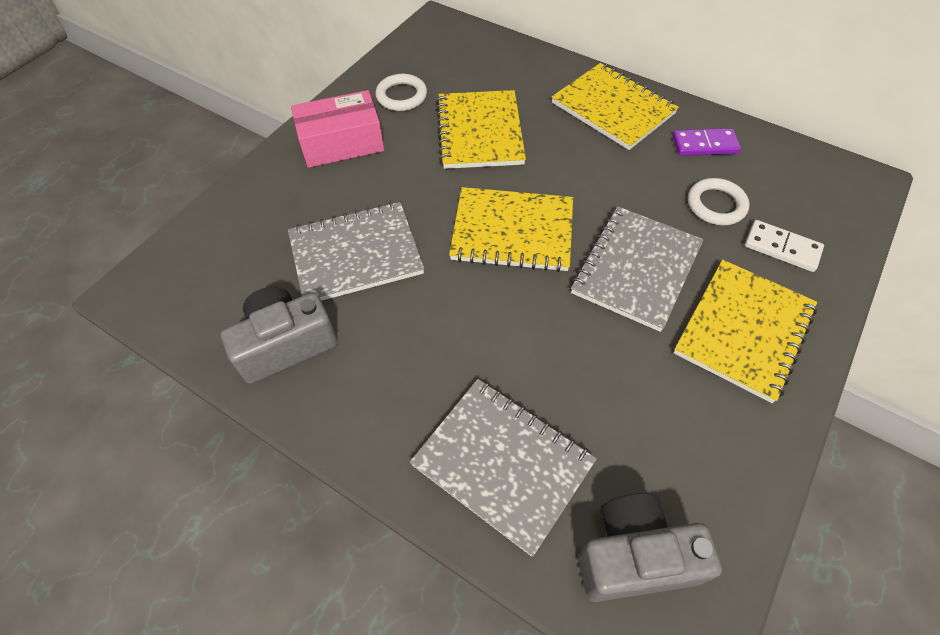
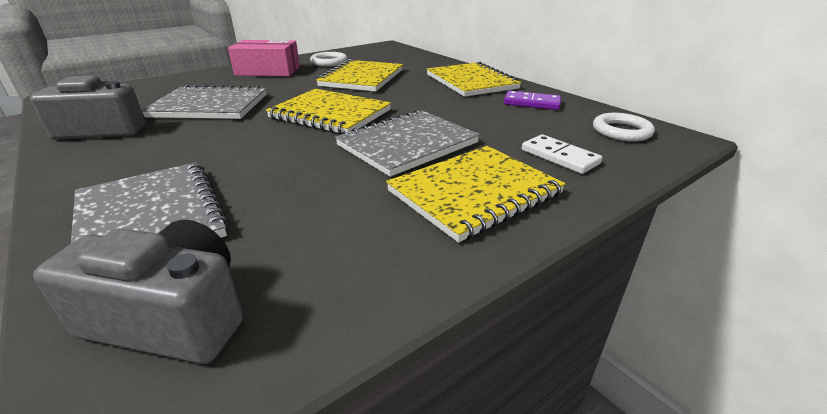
camera: 20 degrees right, 25 degrees down
(716, 205) = (514, 128): white ring -> white ring (621, 131)

